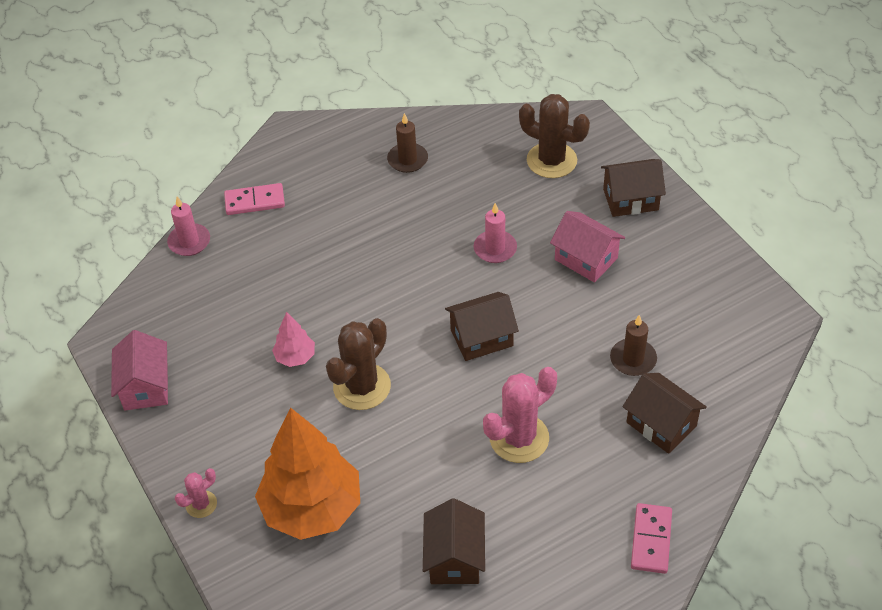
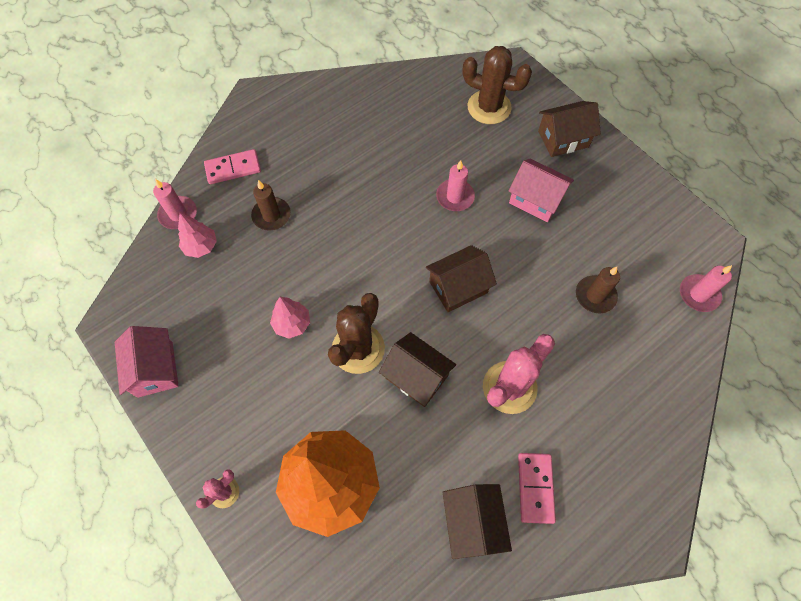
camera: 10 degrees left, 15 degrees up
(209, 275) = (201, 246): none -> pink tree
(407, 160) = (364, 116): brown candle -> brown candle (271, 215)
(651, 540) = (647, 481): pink domino -> pink domino (535, 488)
(661, 424) = (632, 359): brown house -> brown house (416, 376)
(751, 368) = (698, 294): none -> pink candle

